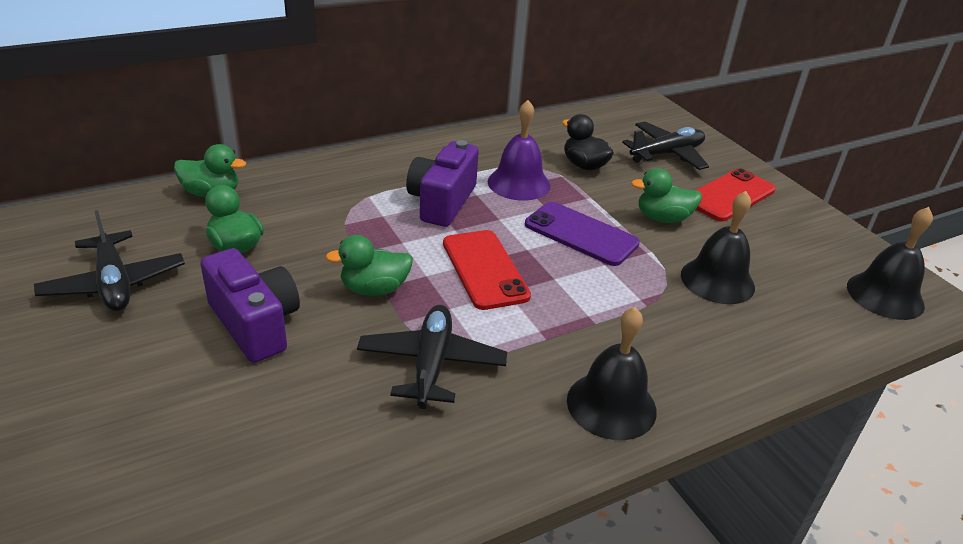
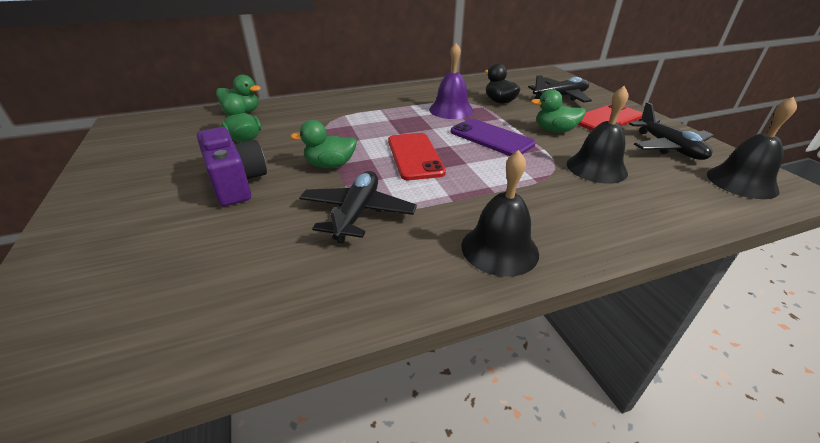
camera: 10 degrees right, 0 degrees up
(114, 283) = (153, 157): black plane -> black plane (668, 147)
(442, 202) = (394, 119): purple camera -> none

